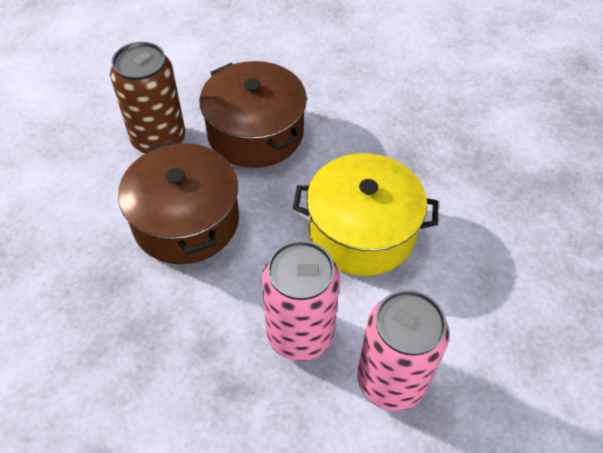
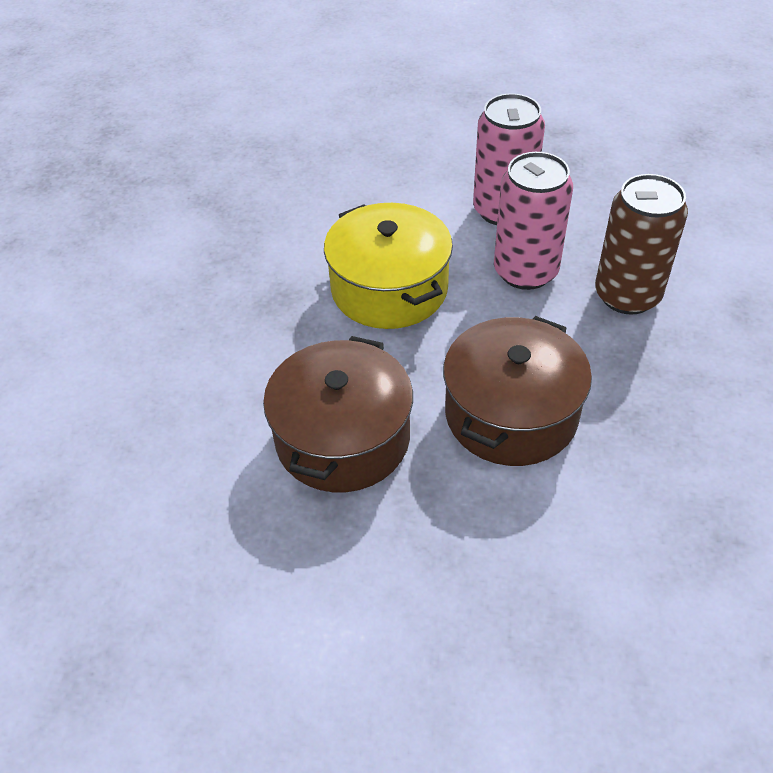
camera: 125 degrees left, 5 degrees down
(159, 140) = (439, 521): brown can -> brown can (627, 295)

